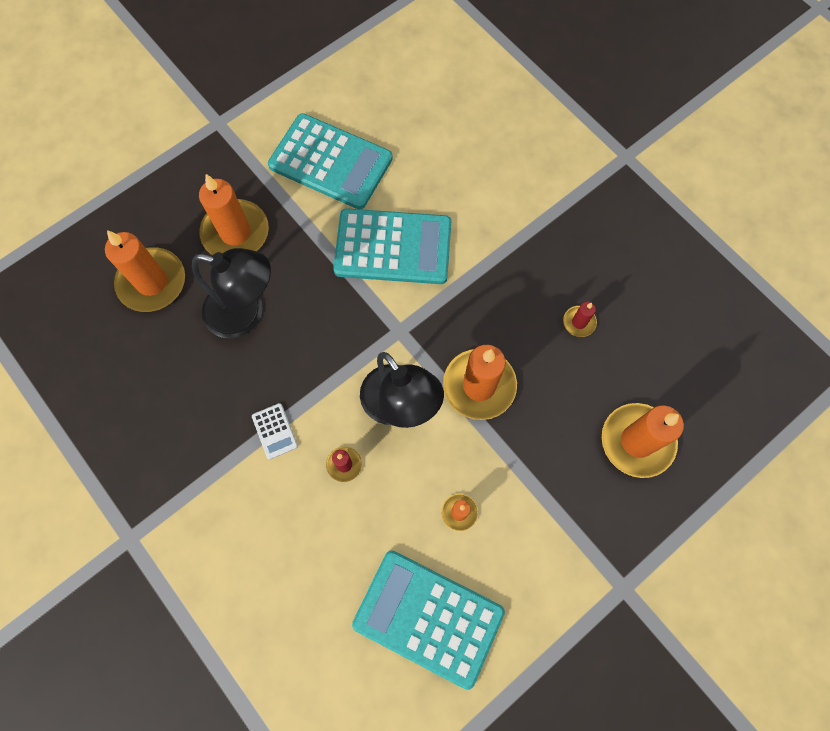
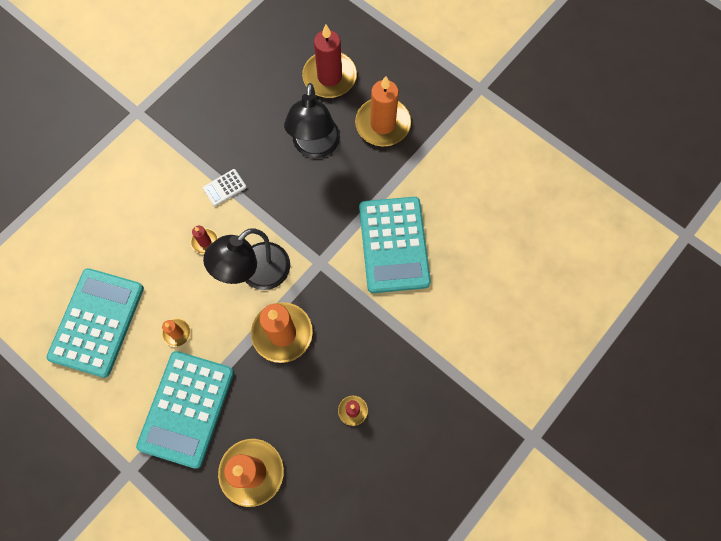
camera: 80 degrees right, 0 degrees up
(152, 282) = (329, 77): orange candle -> red candle
(331, 162) = (463, 181): turquoise calculator -> turquoise calculator (187, 409)

